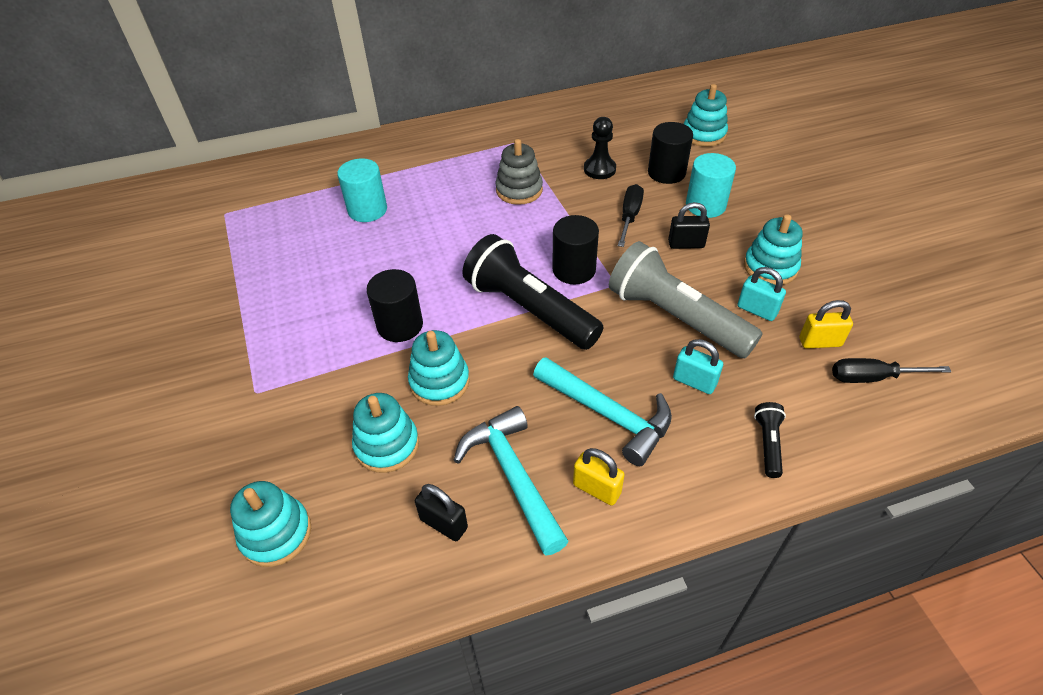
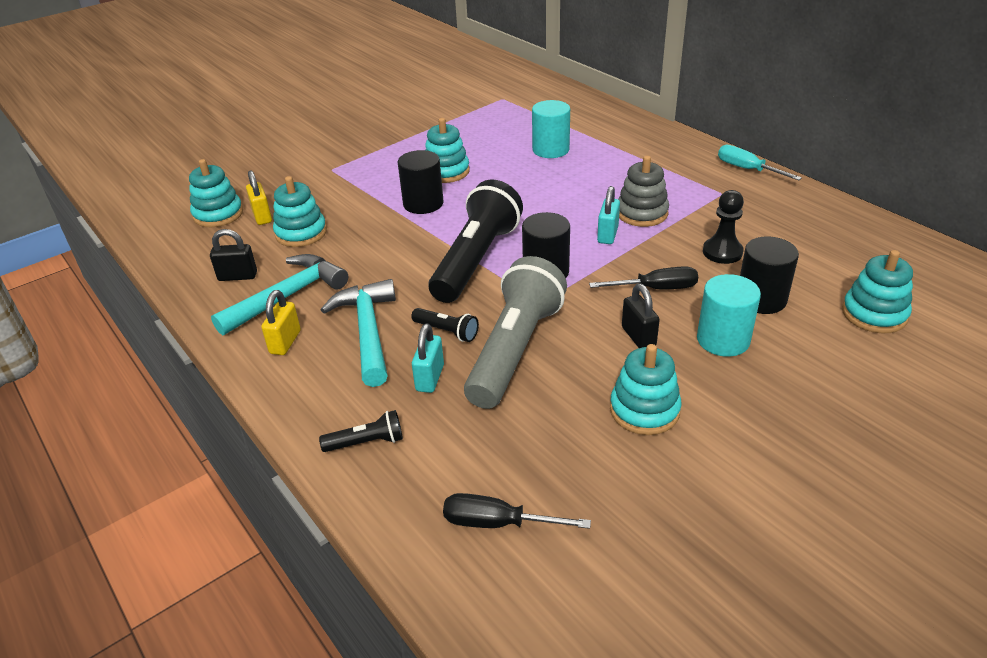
camera: 70 degrees right, 10 degrees down
(439, 382) = (371, 238): turquoise stacking toy -> turquoise stacking toy (446, 171)
(444, 523) = (238, 276): black padlock -> black padlock turned 75 degrees clockwise
(493, 118) = (747, 169): none -> turquoise screwdriver
(608, 414) = (368, 331): turquoise hammer -> turquoise hammer turned 150 degrees clockwise
(632, 355) = (447, 331): none -> black flashlight
(757, 310) = (561, 408): turquoise padlock -> turquoise padlock (607, 235)
(820, 342) = (535, 468): yellow padlock -> yellow padlock (262, 216)
(872, 377) = (498, 523): black screwdriver -> black screwdriver turned 60 degrees counterclockwise

